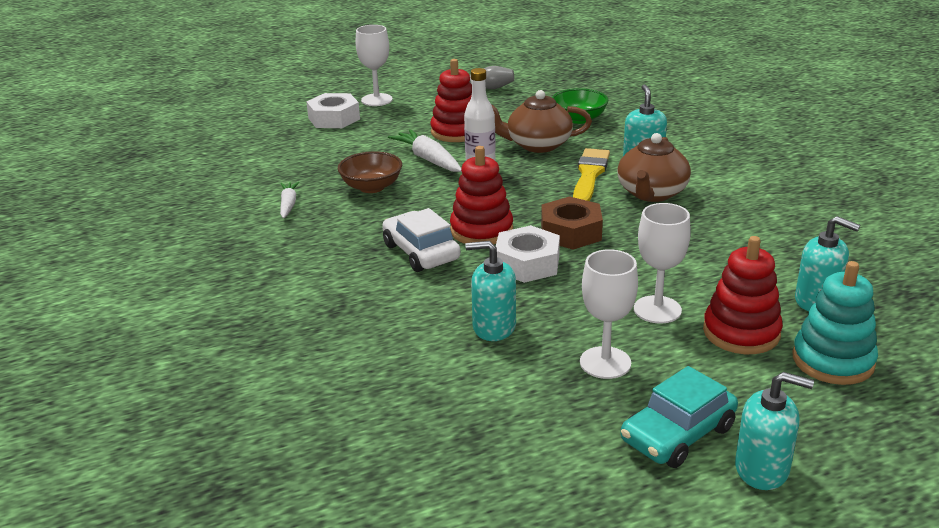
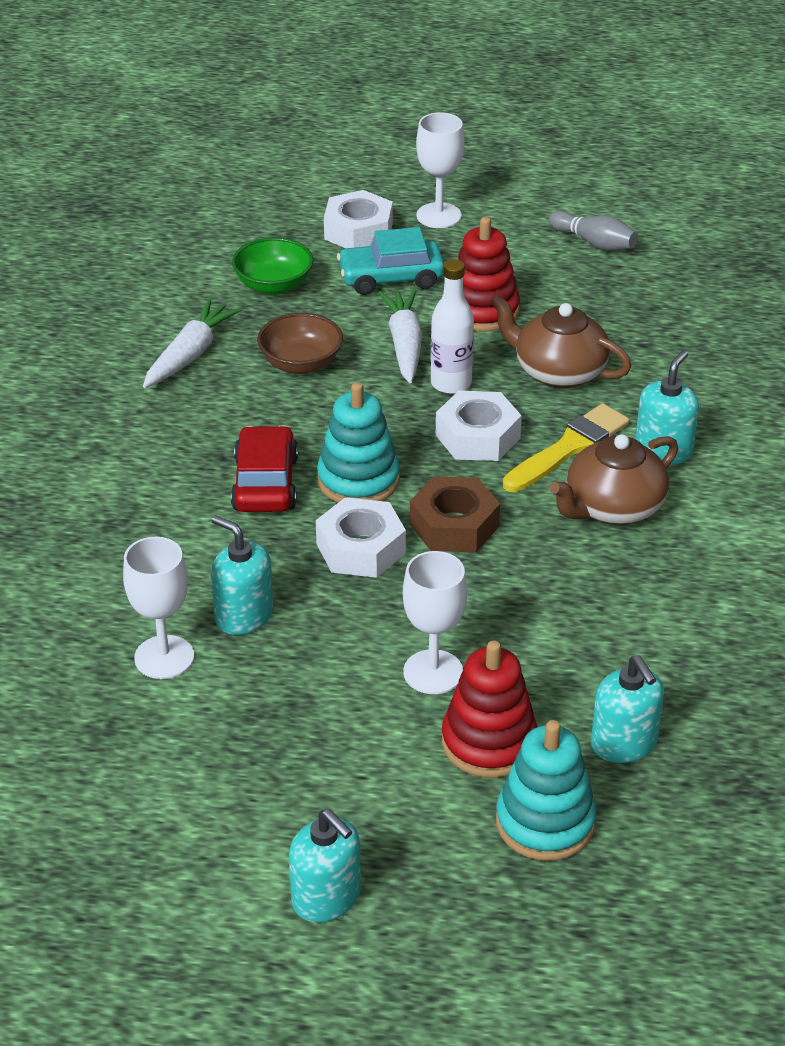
camera: 30 degrees right, 10 degrees up
(288, 205) = (190, 354): white carrot -> white carrot, size x1.61
(421, 252) = (265, 483): white car -> red car
(481, 230) = (358, 480): red stacking toy -> turquoise stacking toy
(529, 187) = (477, 436): none -> white nut
(579, 119) = (658, 347): green bowl -> green bowl (273, 285)
(605, 363) = (308, 710): white goblet -> white goblet (164, 657)
(677, 434) = (289, 822): turquoise car -> turquoise car (391, 278)

